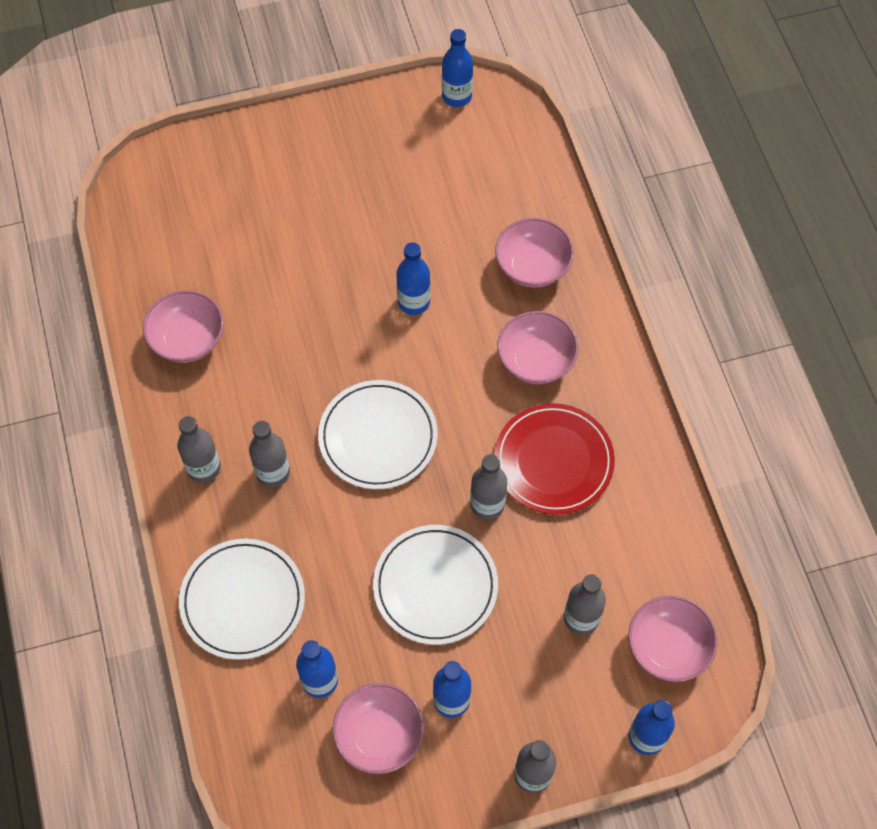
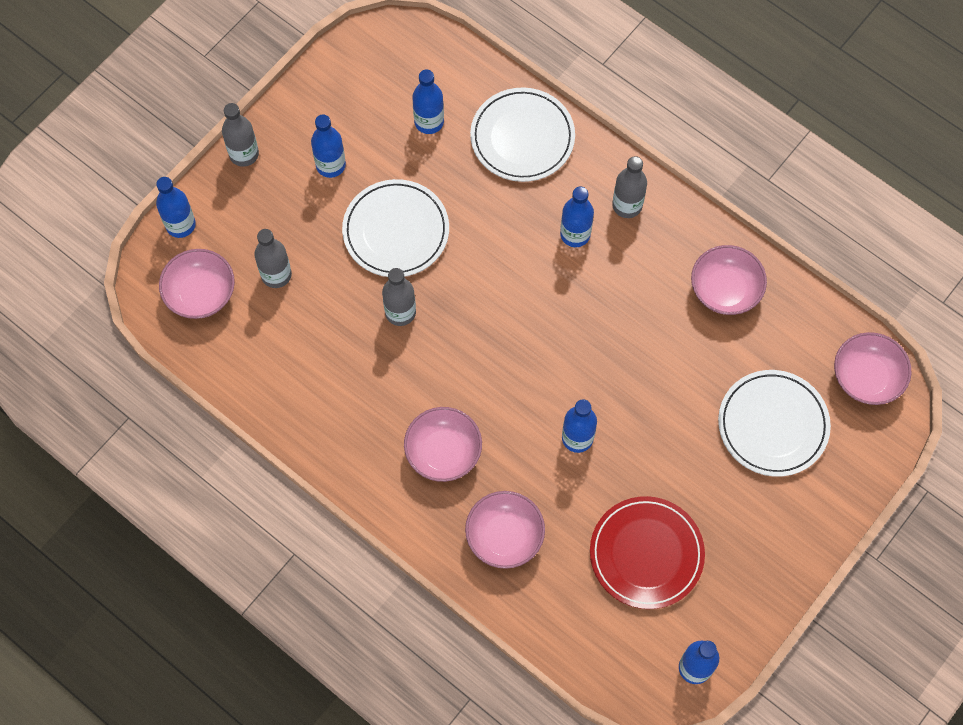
camera: 145 degrees right, 5 degrees up
(273, 472) = (575, 234): grey bottle -> blue bottle
(378, 437) = (519, 310): white plate -> white plate (773, 425)
(379, 735) = (363, 114): pink bowl -> pink bowl (866, 378)
(553, 461) = (373, 378): red plate -> red plate (646, 554)

